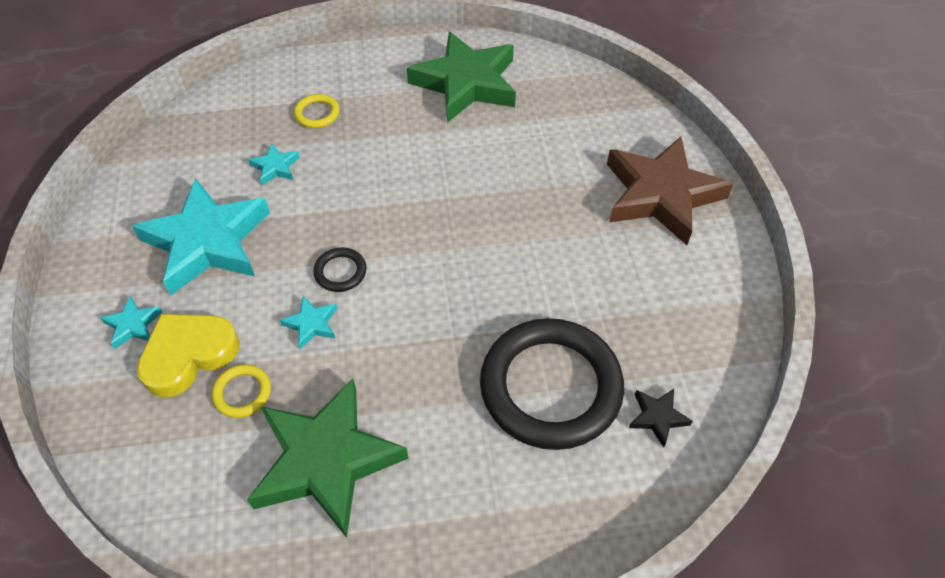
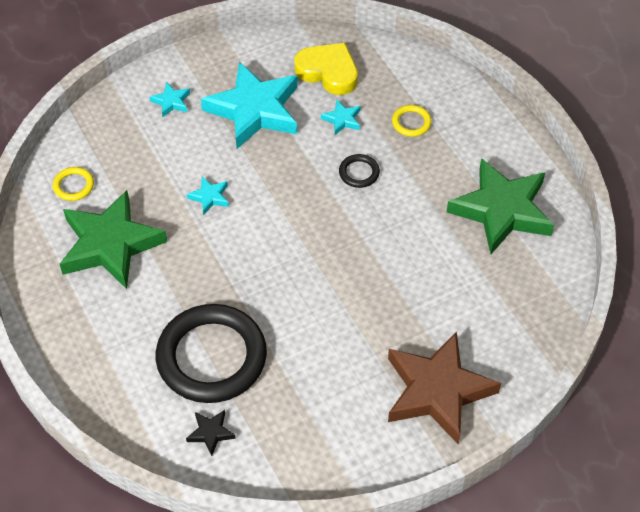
camera: 70 degrees right, 0 degrees up
(189, 355) = (160, 141): yellow heart -> yellow heart (328, 72)
(242, 392) = (142, 181): yellow ring -> yellow ring (73, 186)
(340, 272) = (261, 196): black ring -> black ring (359, 173)

